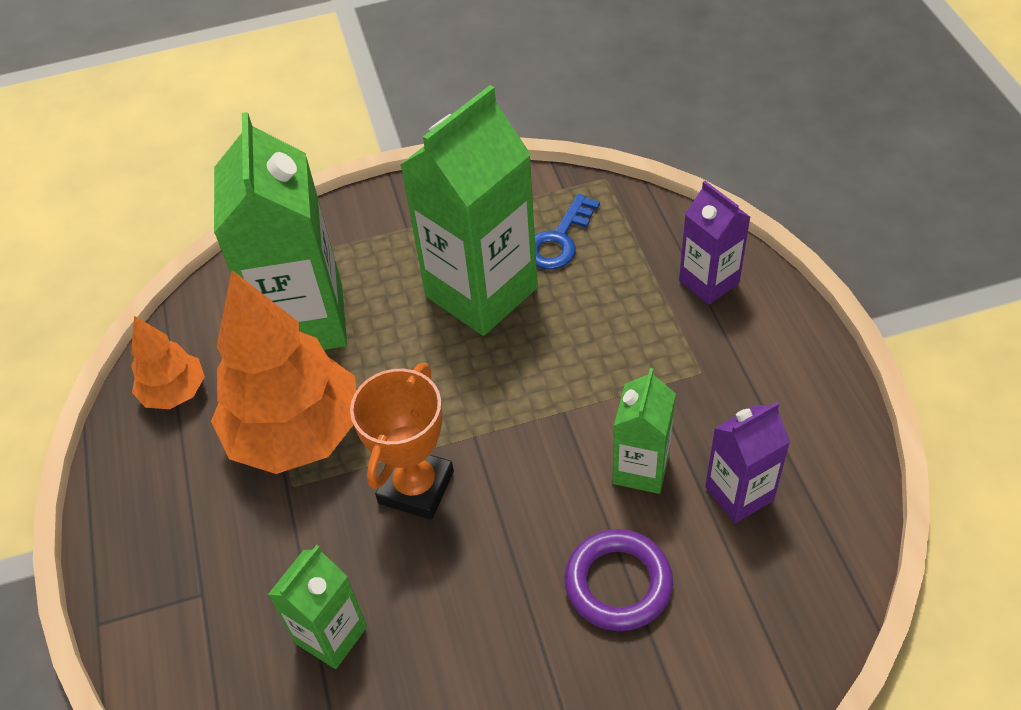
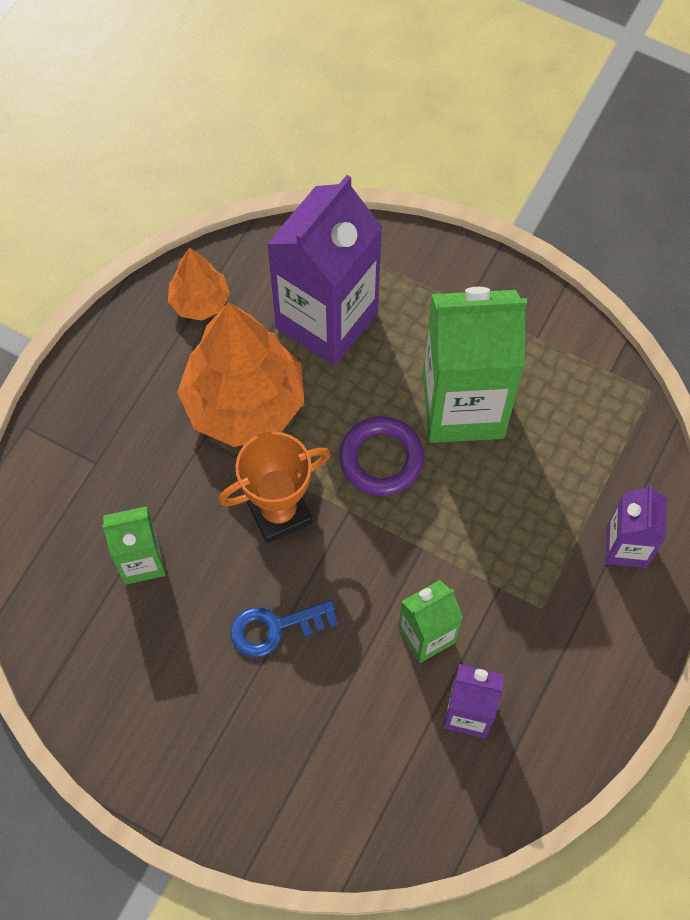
camera: 40 degrees right, 15 degrees up
(304, 321) = (326, 320): green carton -> purple carton
(559, 240) = (560, 414): blue key -> blue key (274, 628)
(618, 583) = (331, 693): purple ring -> purple ring (381, 459)

